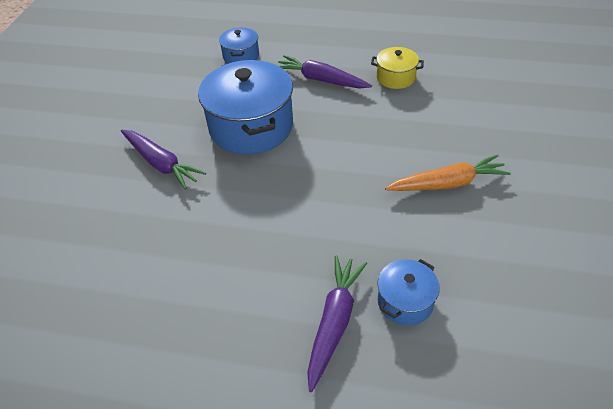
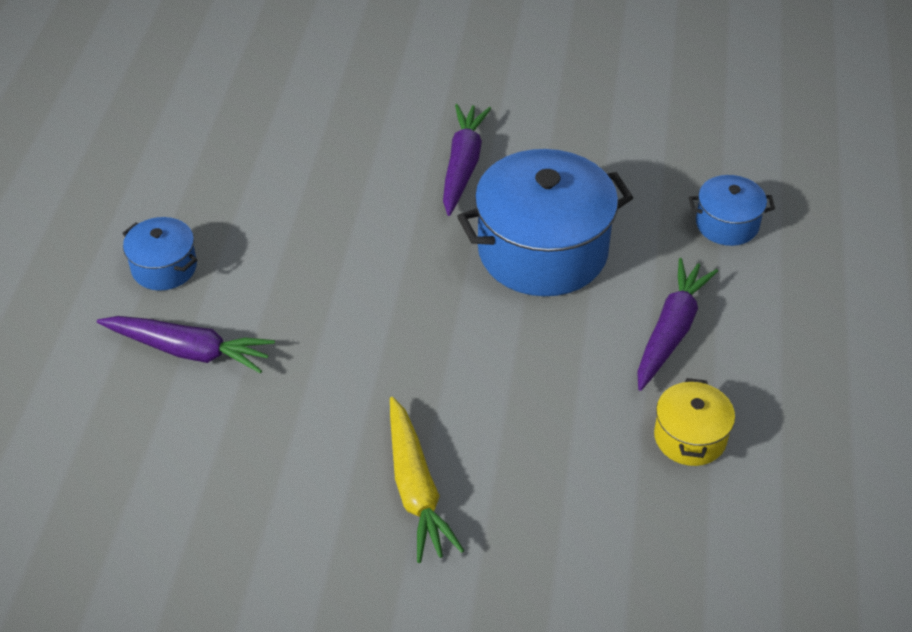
camera: 85 degrees right, 0 degrees up
(161, 163) = (462, 166): purple carrot -> purple carrot turned 150 degrees clockwise
(405, 301) = (208, 421): blue pot -> blue pot (164, 267)
(447, 183) = (416, 488): orange carrot -> yellow carrot

